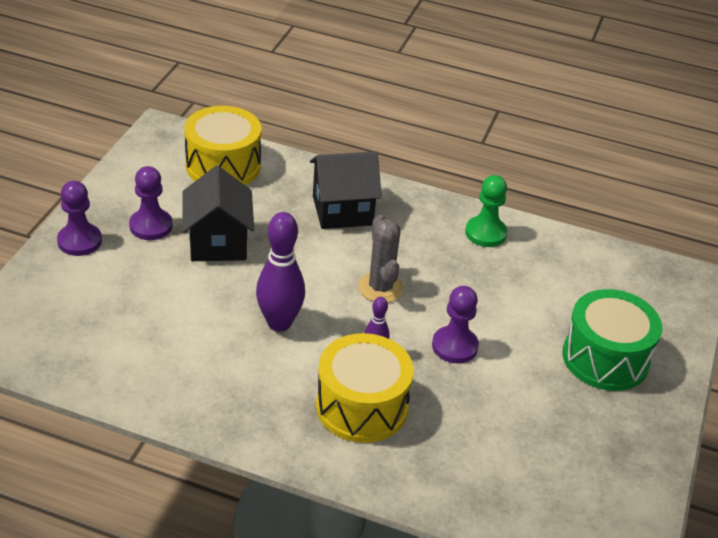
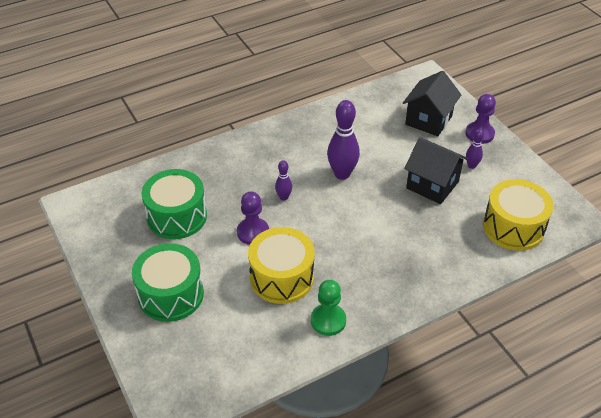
camera: 135 degrees right, 5 degrees up
(151, 226) = (471, 166): purple pawn -> purple bowling pin
(342, 210) = (416, 259): black house -> black house (428, 120)
(362, 406) = (255, 170): yellow drum -> yellow drum (282, 277)
(380, 288) = (329, 231): grey cactus -> none
(515, 429) = (177, 216): none -> green drum

